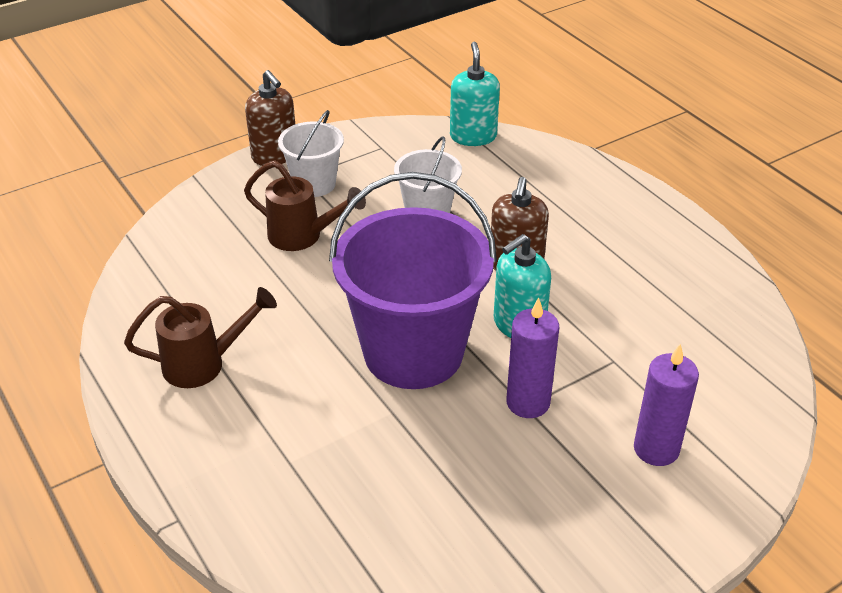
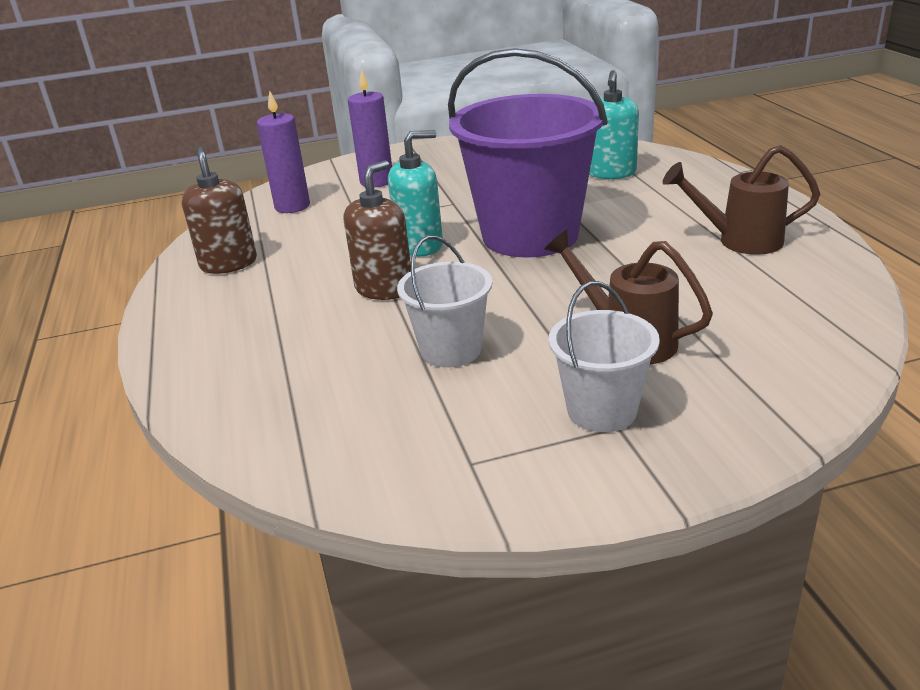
camera: 160 degrees left, 10 degrees down
(274, 155) = (668, 473): brown soap dispenser -> brown soap dispenser (229, 264)
(473, 136) = (305, 462): turquoise soap dispenser -> turquoise soap dispenser (611, 173)
(528, 402) = (449, 204): purple candle -> purple candle (292, 206)

